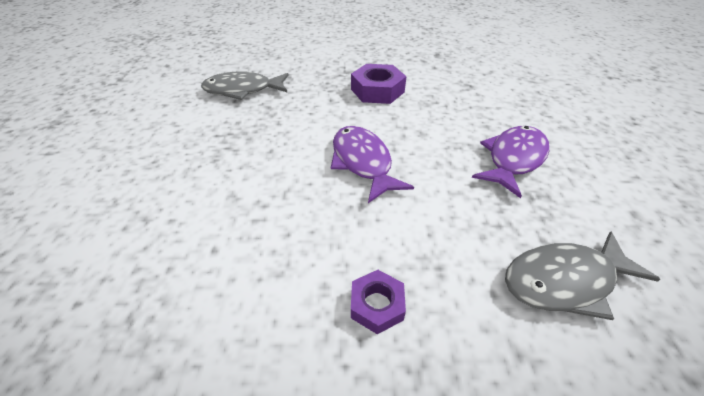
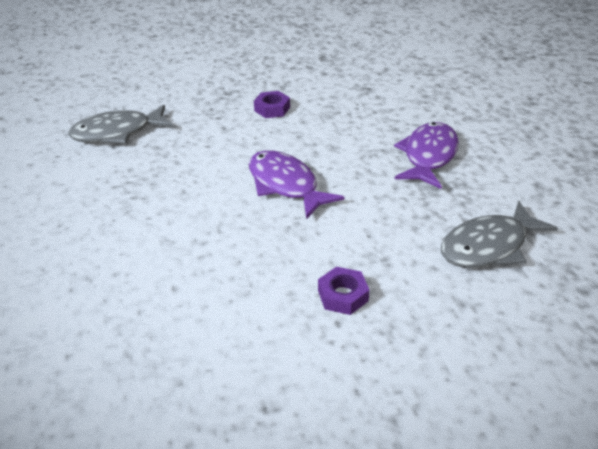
camera: 15 degrees left, 5 degrees down
(377, 90) = (272, 109): purple nut -> purple nut, size x0.60

